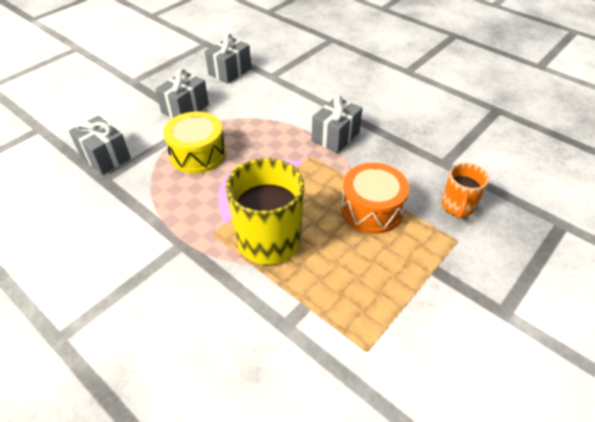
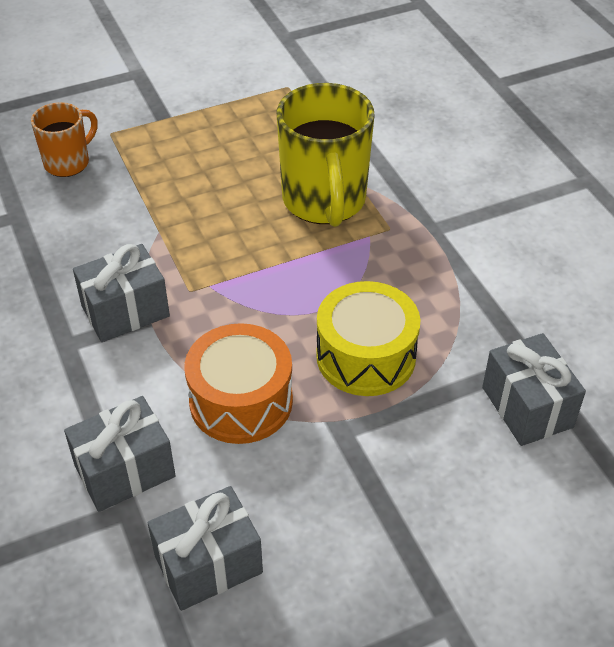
camera: 155 degrees left, 0 degrees up
(185, 109) = (352, 475): grey gift -> grey gift (124, 471)
(371, 209) = (173, 192): orange drum -> orange drum (241, 401)

